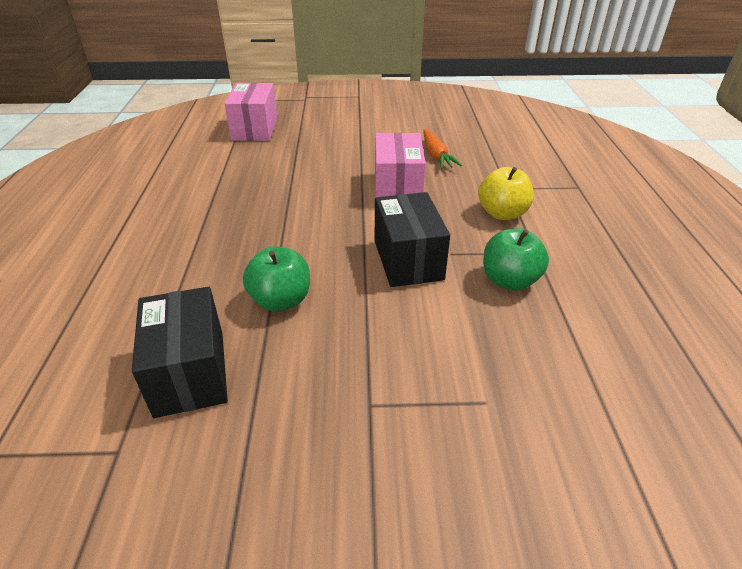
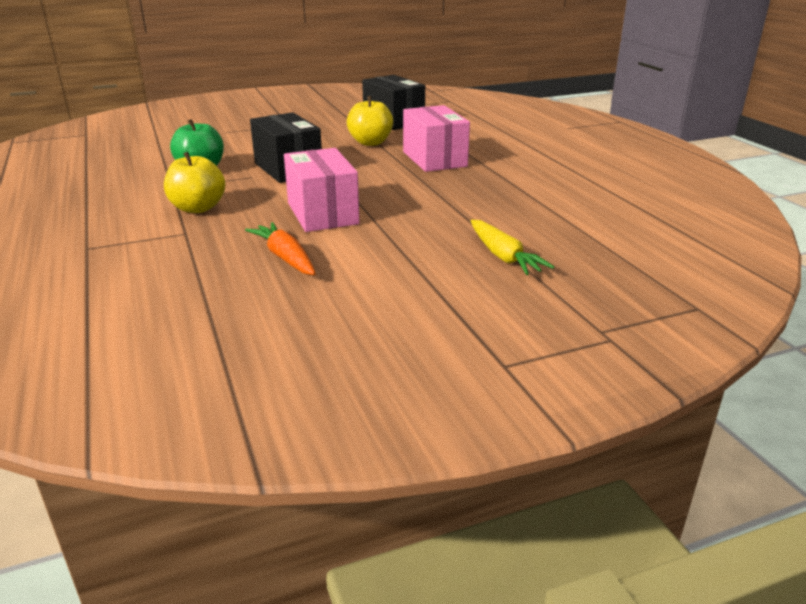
camera: 160 degrees right, 10 degrees down
(255, 129) = (587, 253): pink box -> pink box (434, 159)
(281, 300) = (370, 143): green apple -> yellow apple
(304, 135) = (503, 256): none -> yellow carrot

